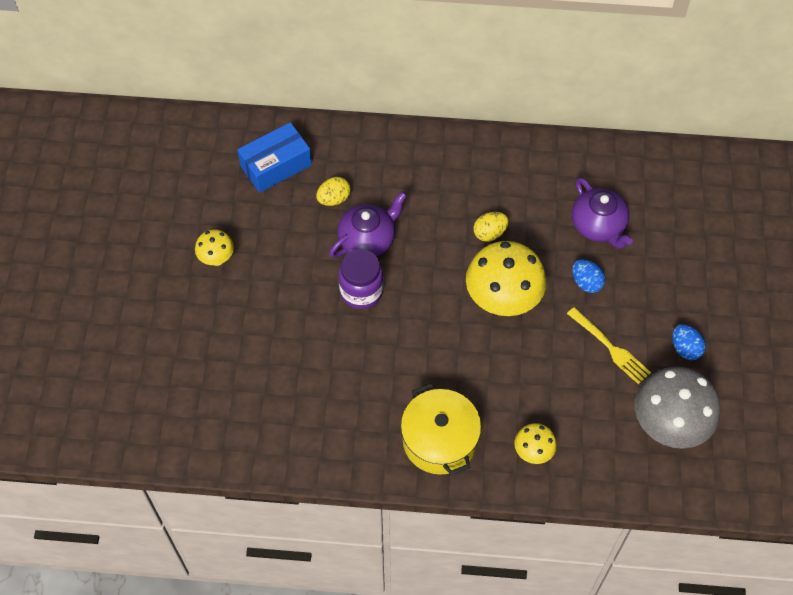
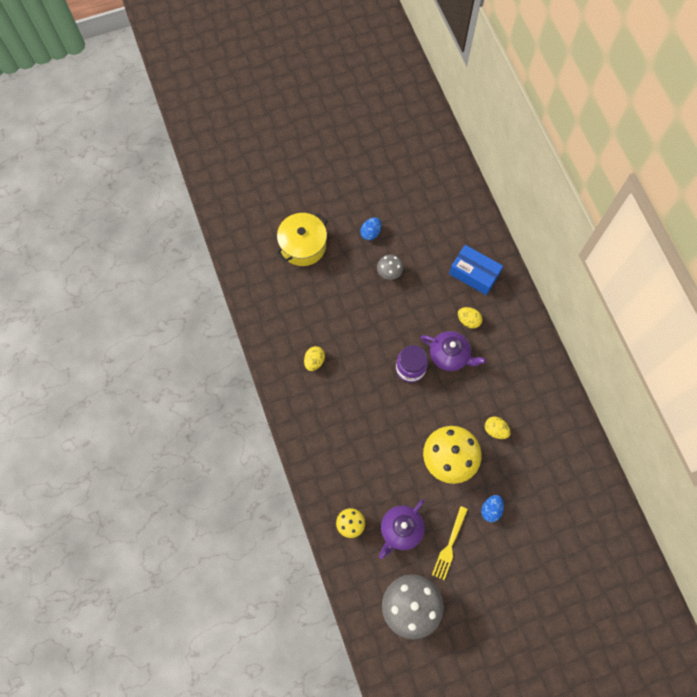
camera: 65 degrees right, 10 degrees up
(217, 259) = (389, 273): yellow mushroom -> grey mushroom
(288, 402) = (314, 361): none -> yellow egg
(439, 440) = (331, 462): yellow pot -> yellow pot (303, 245)
(598, 226) = (540, 500): purple teapot -> purple teapot (401, 530)
(685, 348) = (474, 597): blue egg -> blue egg (370, 233)

